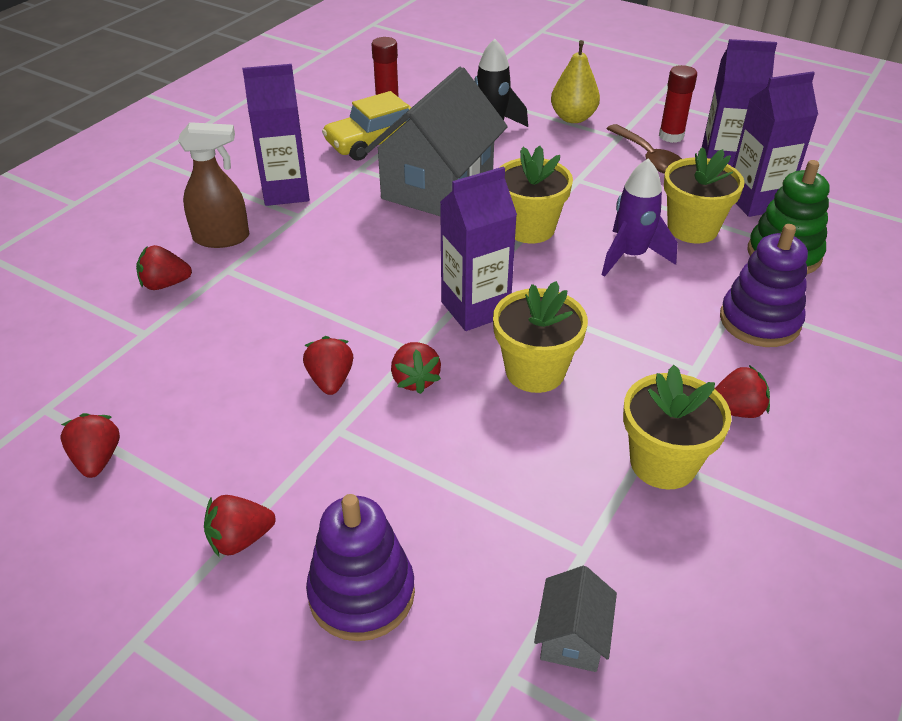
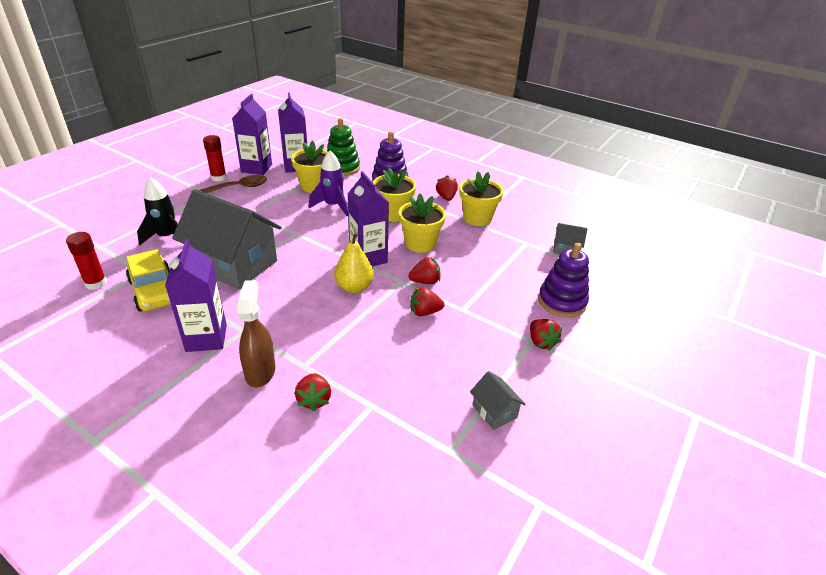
camera: 90 degrees left, 5 degrees down
(97, 459) = (494, 411): red strawberry -> grey house
(529, 228) = (296, 234): yellow flower pot -> yellow flower pot (393, 214)
(573, 118) = (175, 205): yellow pear -> yellow pear (354, 287)

